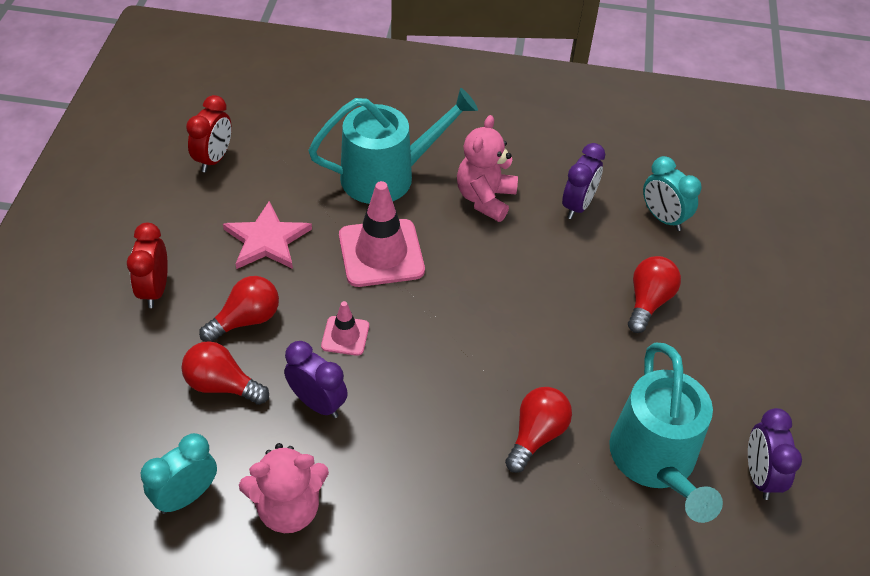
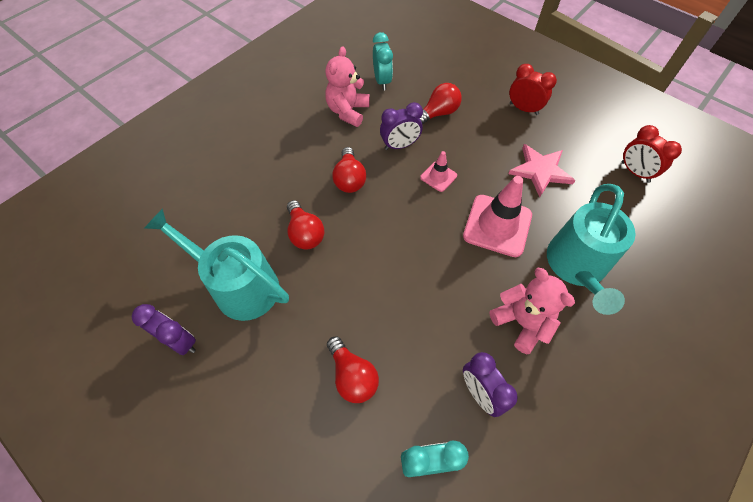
camera: 125 degrees right, 10 degrees up
(246, 320) = (478, 138): red light bulb -> red light bulb (349, 179)

